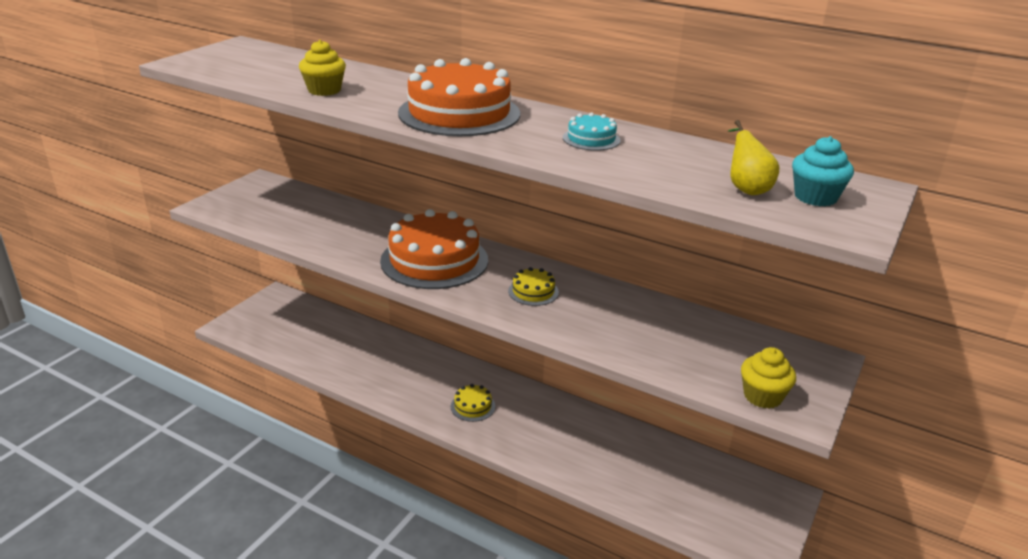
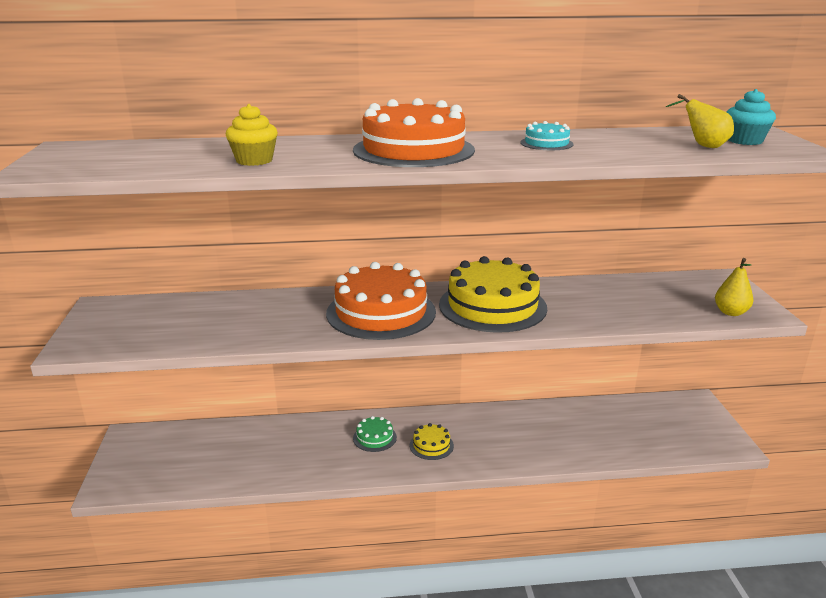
camera: 35 degrees left, 5 degrees down
(436, 378) = (374, 438): none -> green cake
(533, 291) = (492, 306): yellow cake -> yellow cake, size x2.24
(762, 396) = (730, 312): yellow cupcake -> yellow pear

